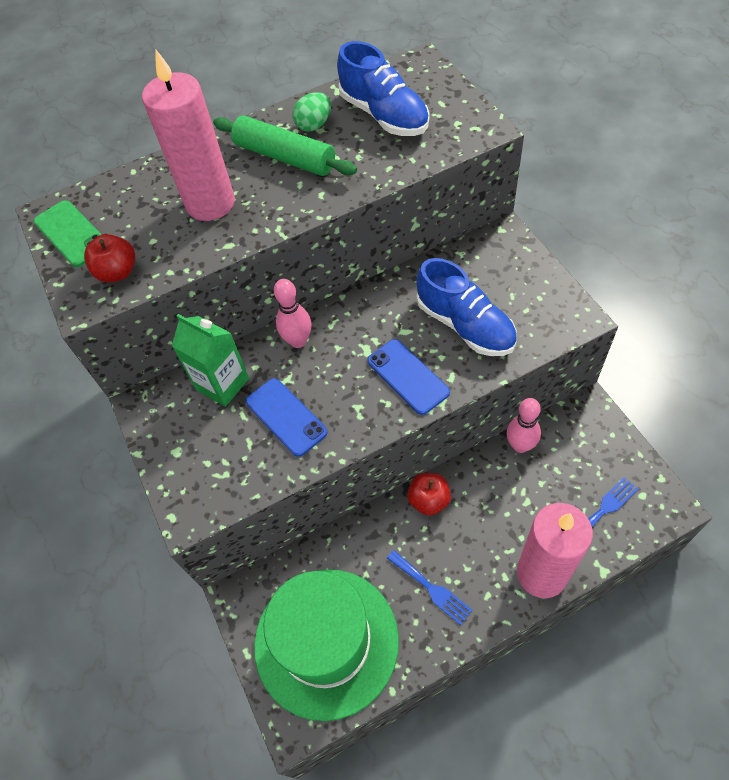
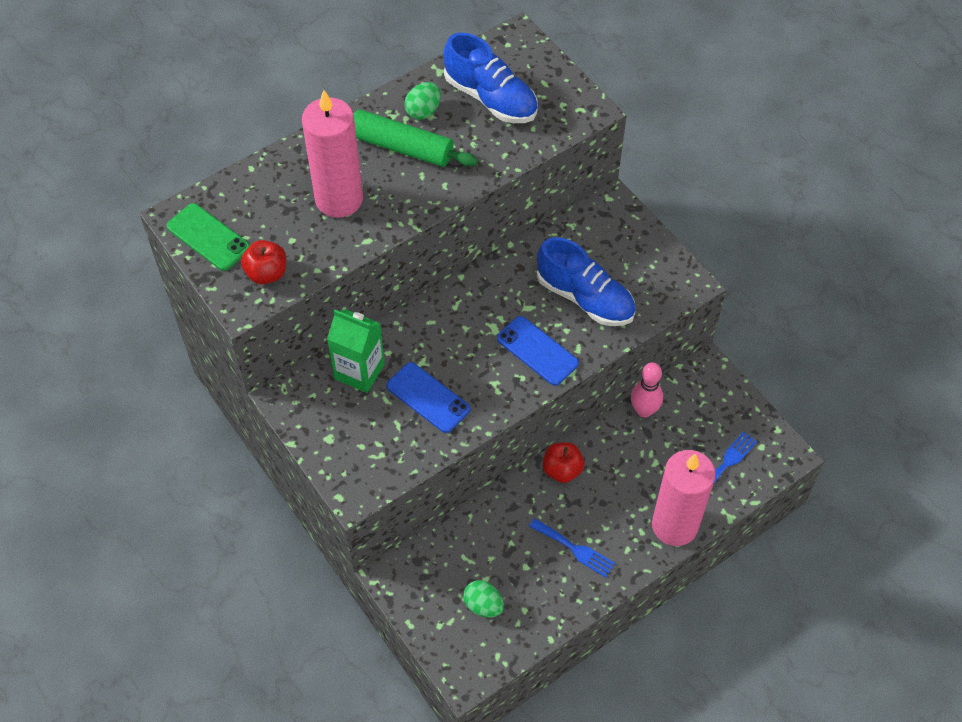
camera: 15 degrees left, 0 degrees up
(298, 341) = (425, 324): pink bowling pin -> none
(326, 641) = (483, 605): green hat -> green egg

